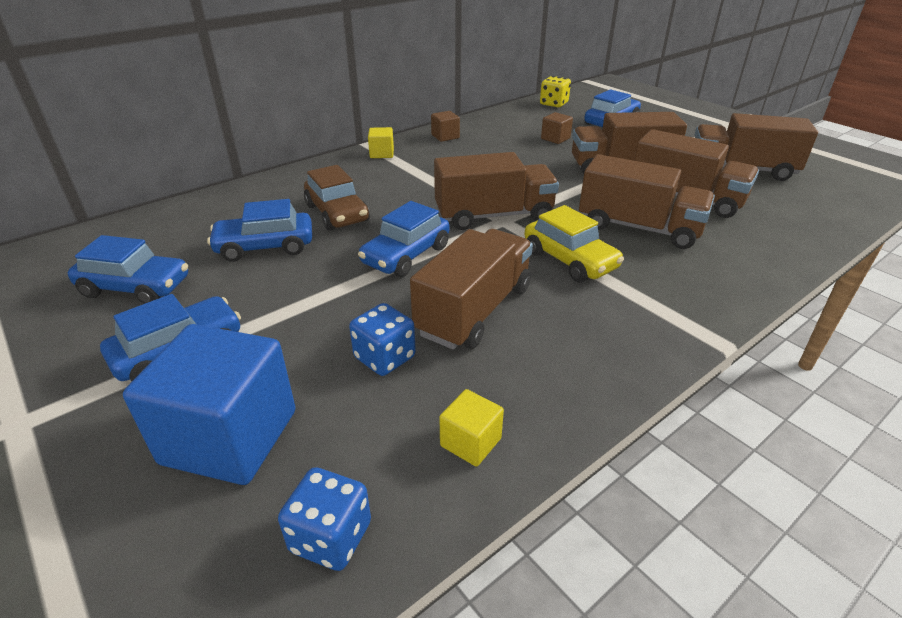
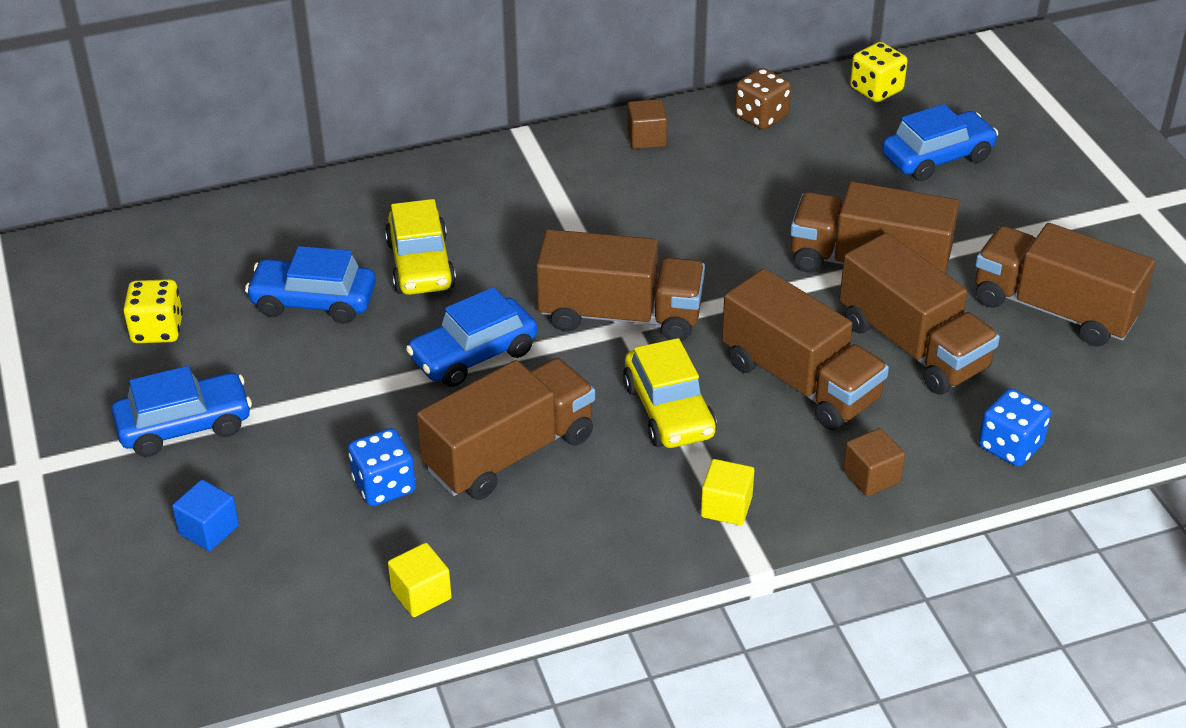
camera: 20 degrees right, 5 degrees up
(135, 287) = (157, 330): blue car -> yellow dice
(230, 437) = (209, 530): blue cube -> blue cube, size x0.45
(331, 537) = (264, 638): blue dice -> blue dice (1010, 446)
(337, 213) = (420, 265): brown car -> yellow car
(382, 153) = (532, 158): yellow cube -> yellow cube (726, 507)
(503, 120) = (761, 117): none -> brown dice
(555, 138) = (815, 178): brown cube -> brown cube (871, 477)

